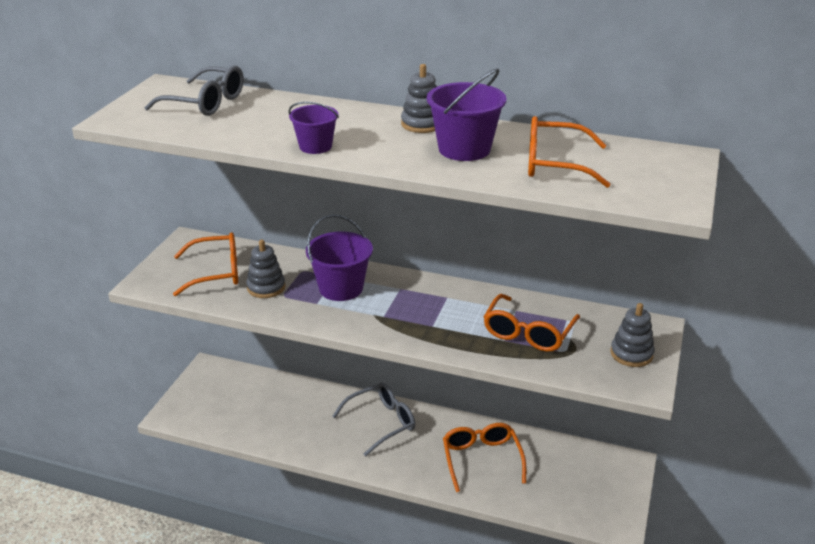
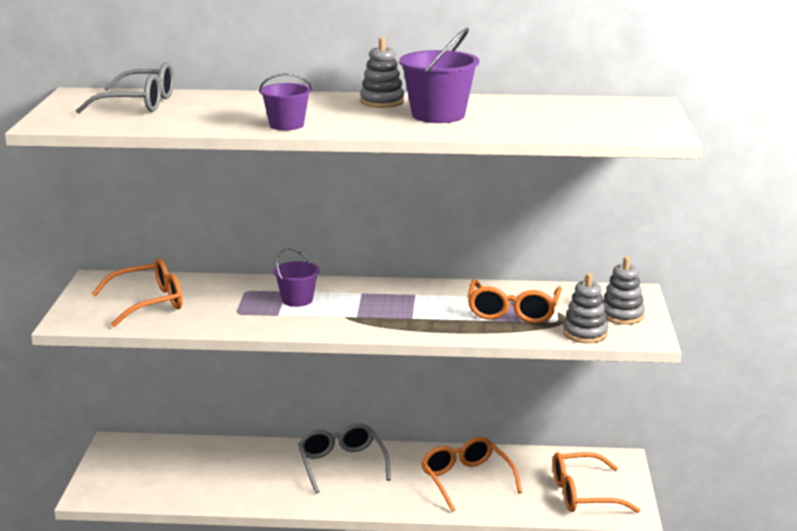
camera: 15 degrees left, 10 degrees down
(266, 287) = (213, 308): grey stacking toy -> grey stacking toy (585, 333)
(341, 288) = (297, 300): purple bucket -> purple bucket, size x0.63
(381, 423) = (342, 465): grey glasses -> grey glasses turned 60 degrees counterclockwise
(555, 164) = (533, 118): orange glasses -> orange glasses (584, 494)

